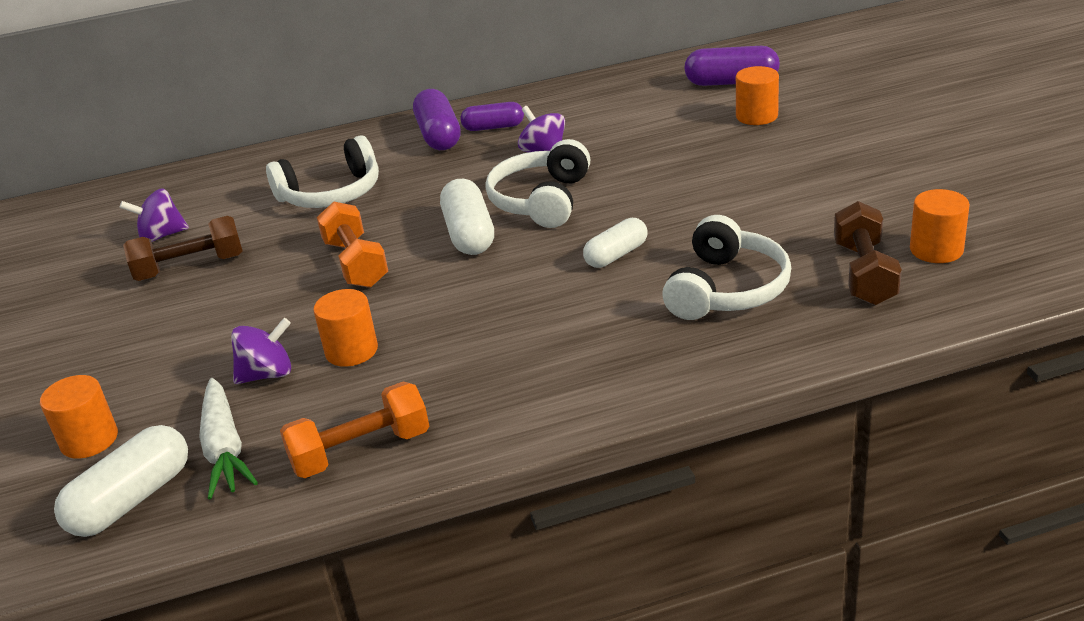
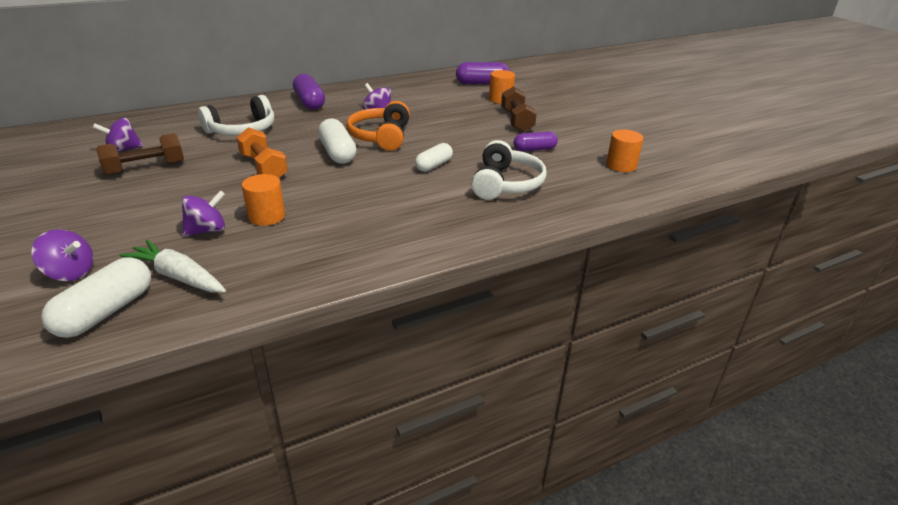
camera: 15 degrees left, 0 degrees up
(89, 440) = (70, 273): orange cylinder -> purple spinning top
(225, 448) = (178, 276): white carrot -> white carrot turned 150 degrees clockwise
(361, 451) = (281, 276): orange dumbbell -> none
(493, 127) = (344, 99): purple capsule -> purple capsule (534, 149)
(541, 200) = (381, 136): white headphones -> orange headphones
(864, 273) = (584, 177): brown dumbbell -> brown dumbbell (517, 121)

